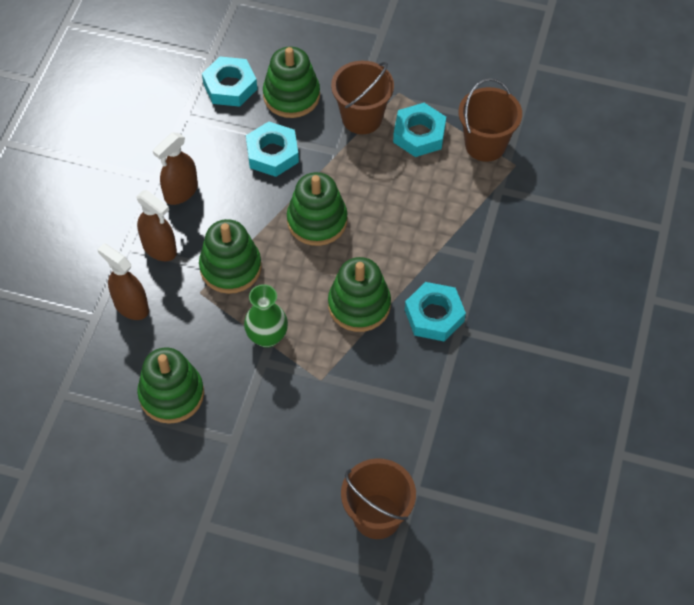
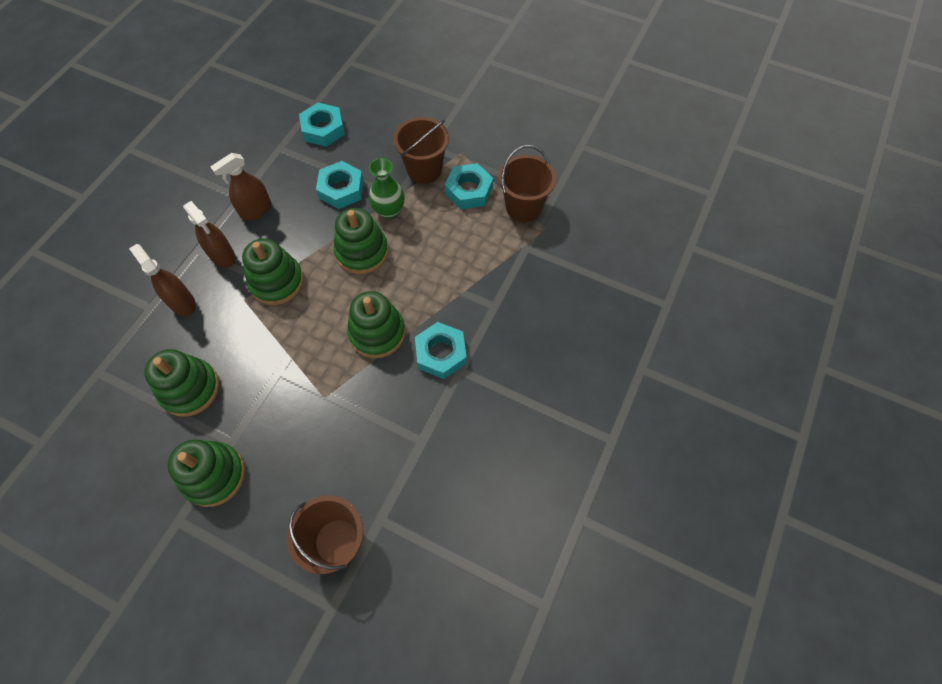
camera: 10 degrees right, 5 degrees up
(267, 337) = (289, 349): green vase -> green vase (389, 211)
(291, 96) = (371, 144): green stacking toy -> green stacking toy (214, 475)

